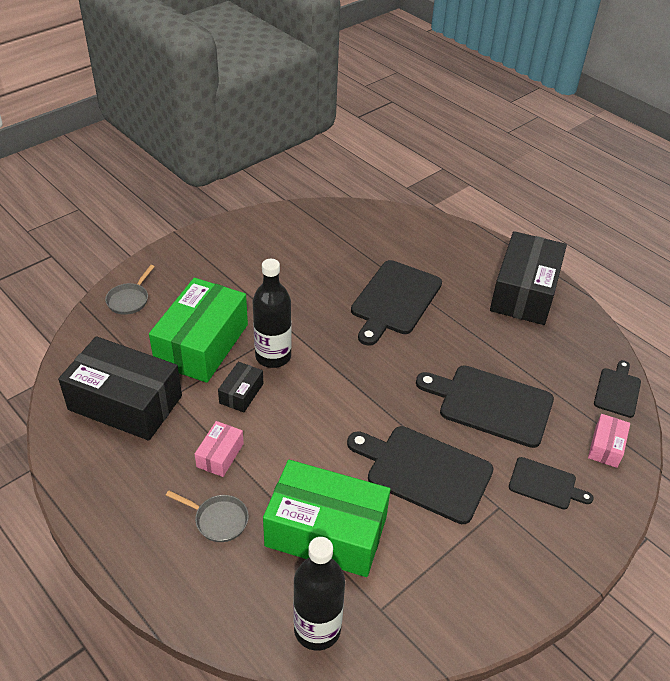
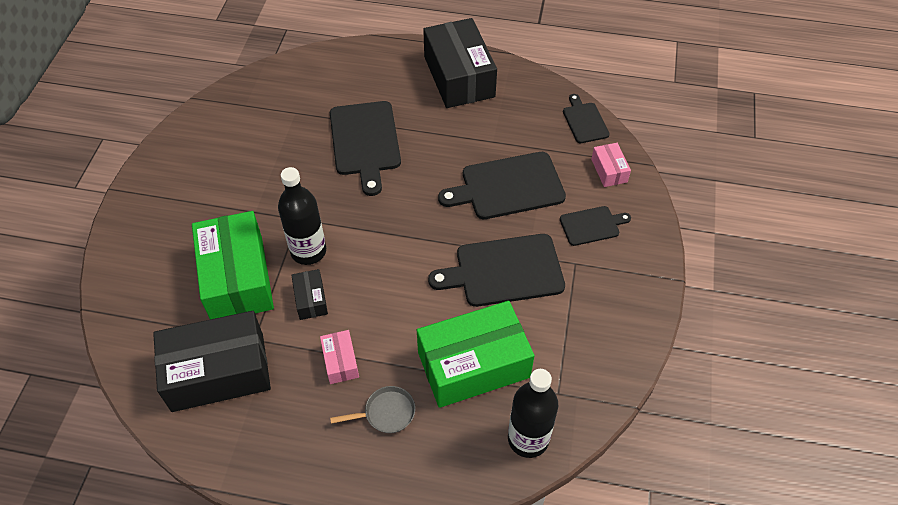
camera: 35 degrees left, 10 degrees up
(129, 300) = (130, 279): grey pan -> none

